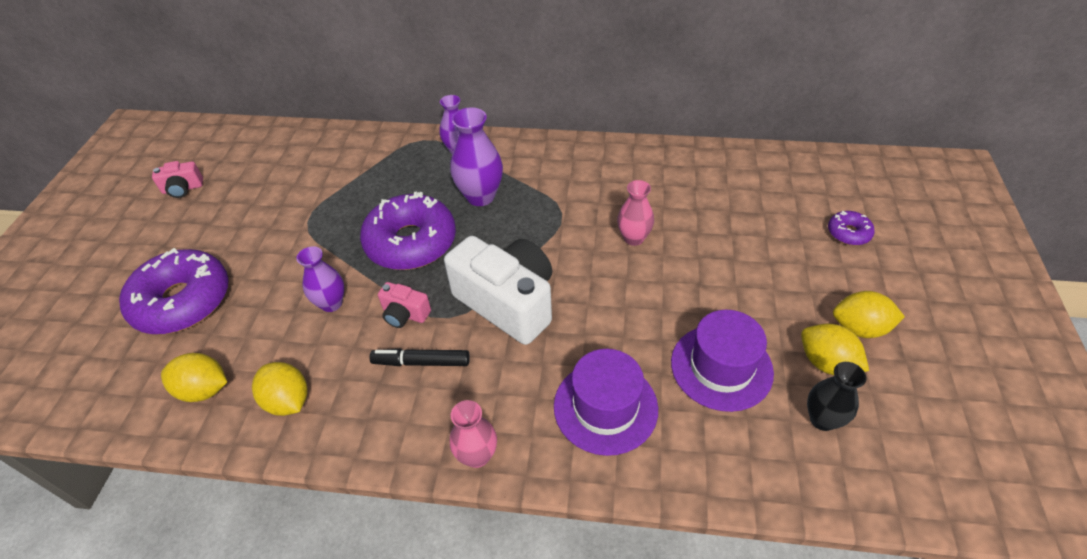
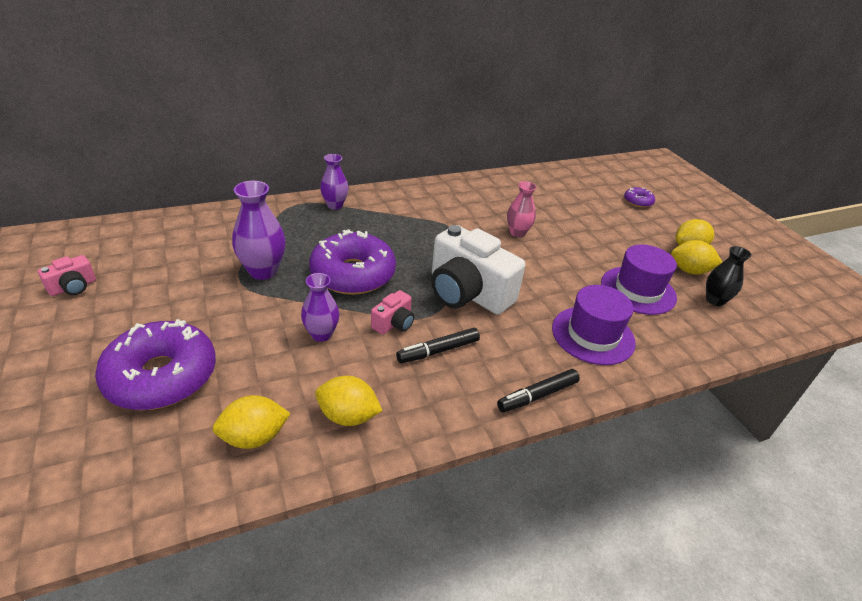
camera: 35 degrees left, 10 degrees down
(405, 314) = (394, 323): pink camera -> pink camera turned 45 degrees counterclockwise
(477, 455) = (537, 395): pink vase -> black marker
(480, 196) = (382, 231): purple vase -> purple vase (263, 271)
(508, 302) = (467, 293): white camera -> white camera turned 150 degrees counterclockwise

